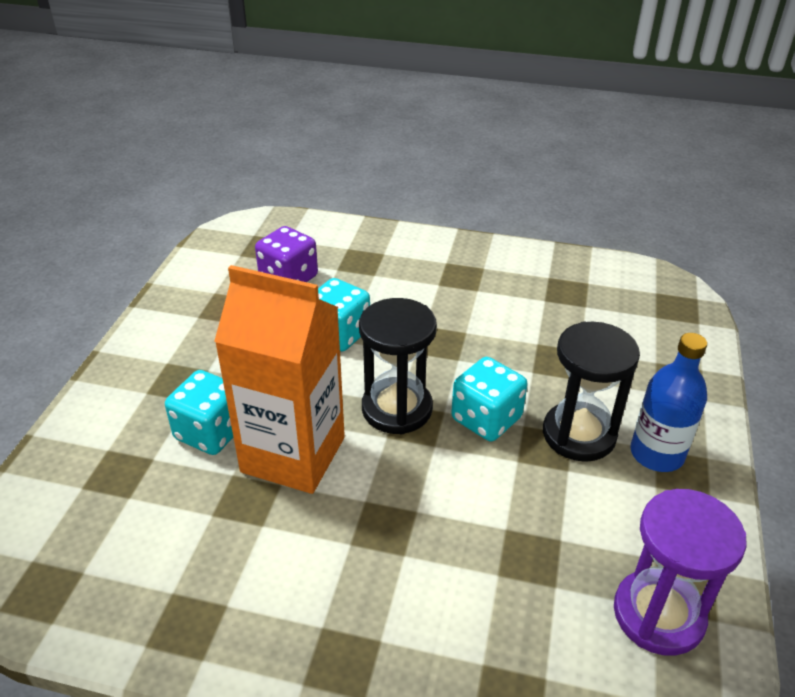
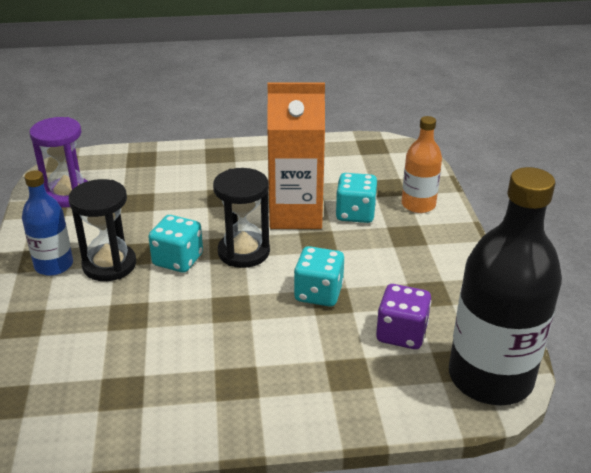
camera: 160 degrees right, 5 degrees down
(113, 424) = (418, 205): none -> orange bottle
(248, 233) = (490, 377): none -> black bottle

